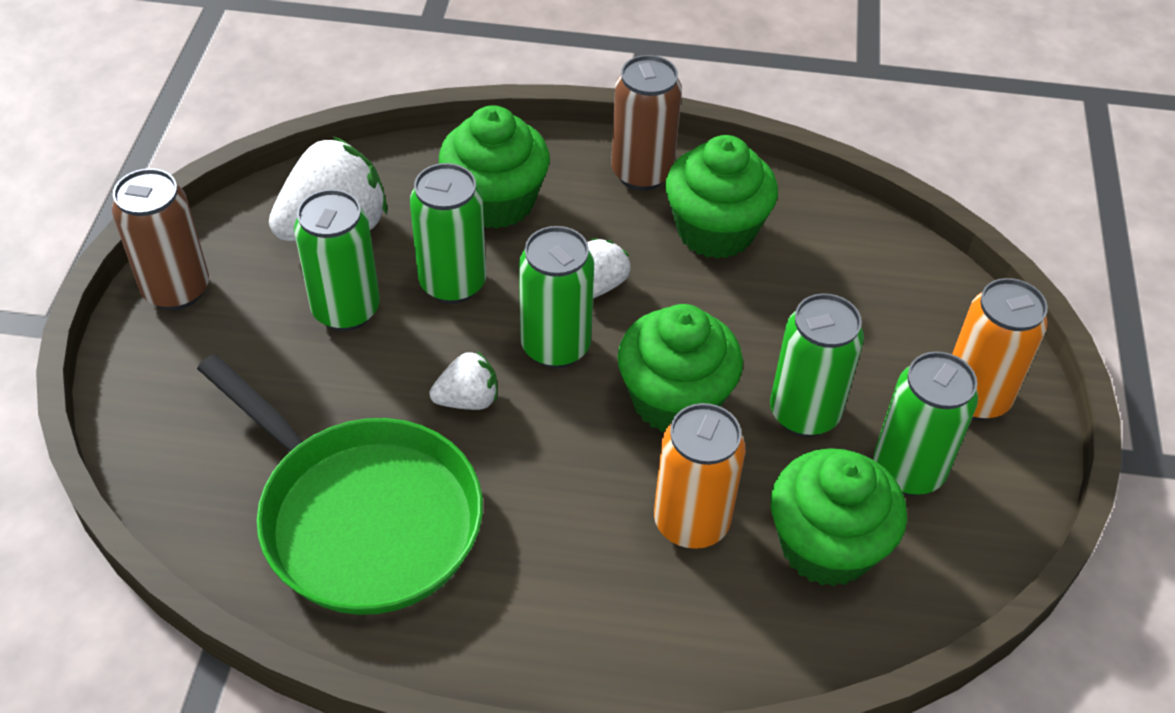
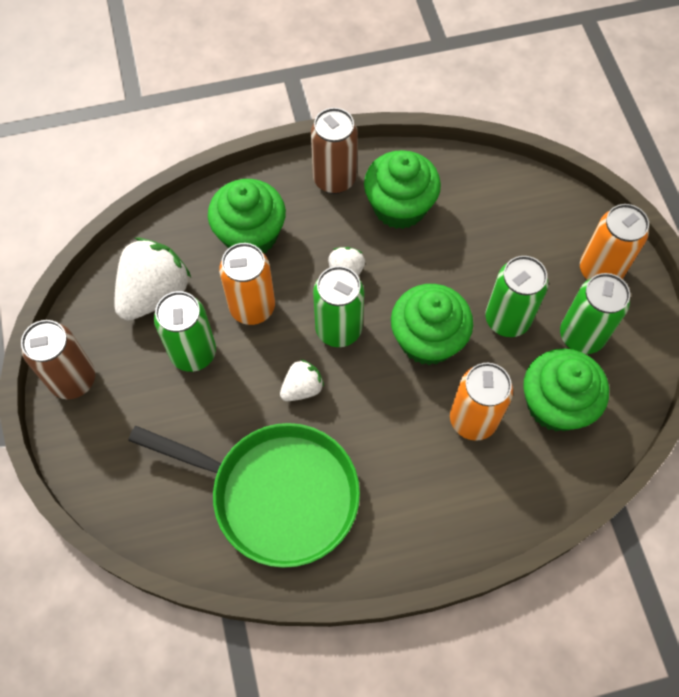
camera: 20 degrees left, 15 degrees up
(453, 283) = (252, 307): green can -> orange can

